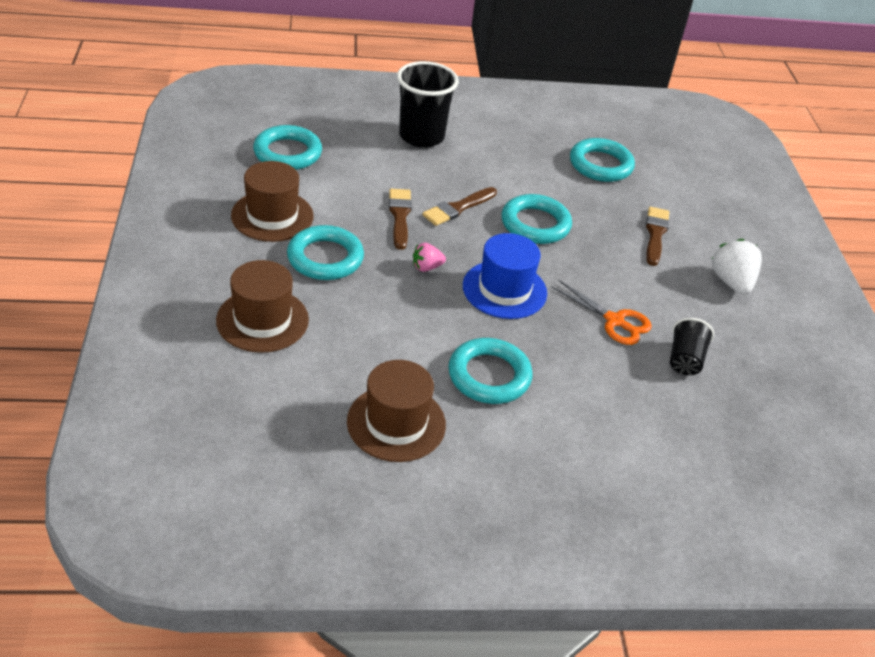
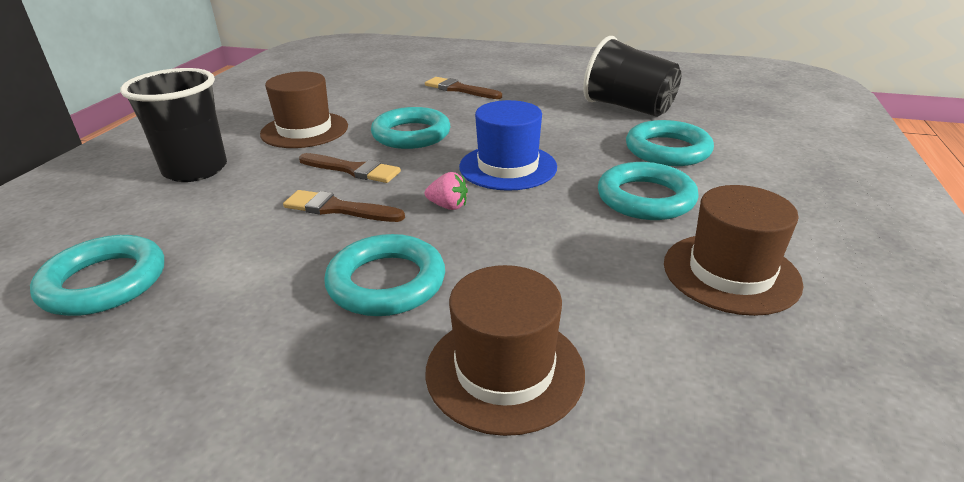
camera: 65 degrees left, 10 degrees down
(272, 216) = (249, 322): brown hat -> brown hat (304, 130)
(426, 267) = (448, 206): pink strawberry -> pink strawberry turned 75 degrees counterclockwise
(458, 208) = (353, 170): brown brush -> brown brush turned 45 degrees counterclockwise
(600, 165) = (344, 92): turquoise ring -> turquoise ring (667, 150)
(614, 321) = (572, 125): orange scissors -> none
(684, 360) = (628, 108): black cup -> black cup, size x1.79
(731, 282) = (535, 76): white strawberry -> none

